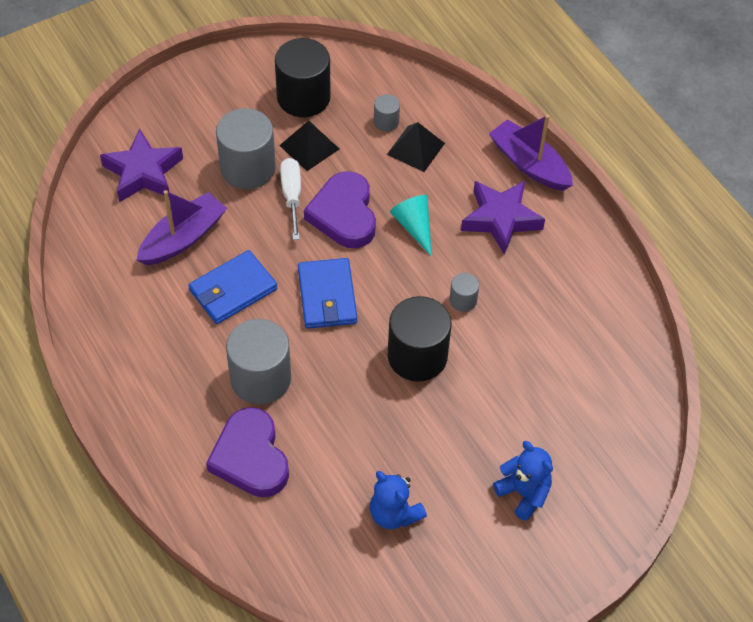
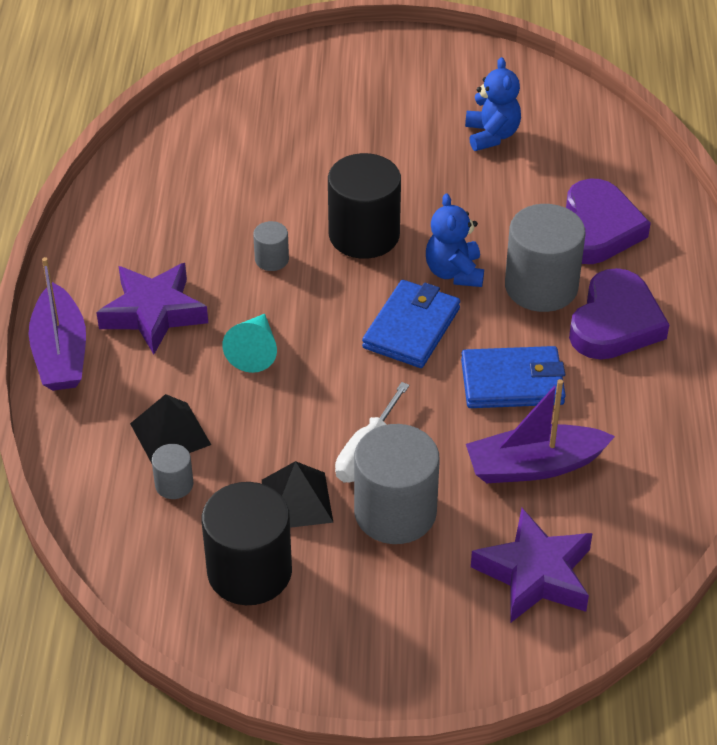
camera: 145 degrees left, 10 degrees down
(344, 214) = (322, 401): purple heart -> purple heart (615, 322)
(524, 493) = (363, 101): blue teddy bear -> blue teddy bear (454, 272)

